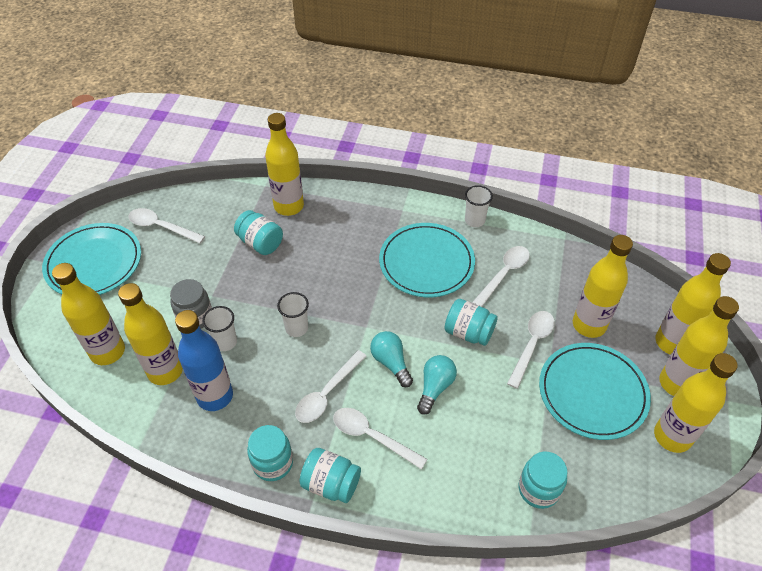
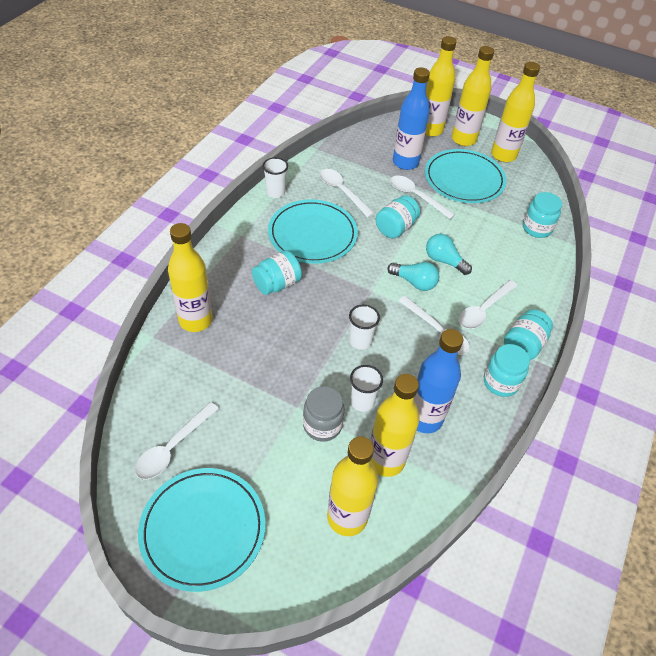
camera: 80 degrees left, 0 degrees up
(260, 243) = (239, 353): turquoise jar -> turquoise jar (277, 284)
(391, 363) = (414, 282): turquoise light bulb -> turquoise light bulb turned 135 degrees counterclockwise
(589, 325) = (405, 162): yellow bottle -> blue bottle

